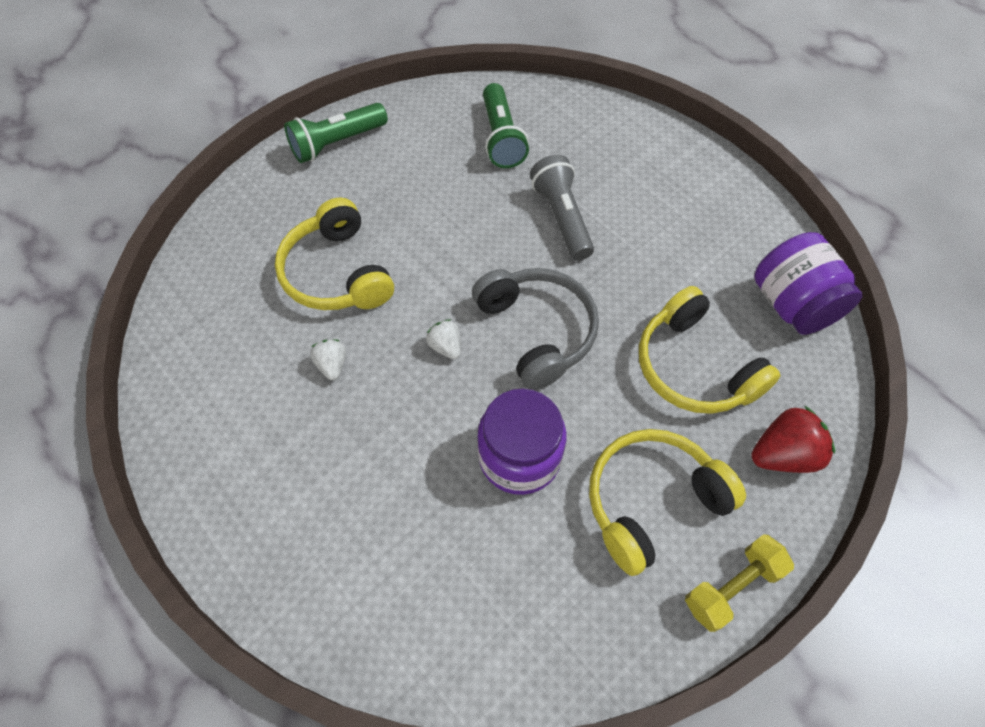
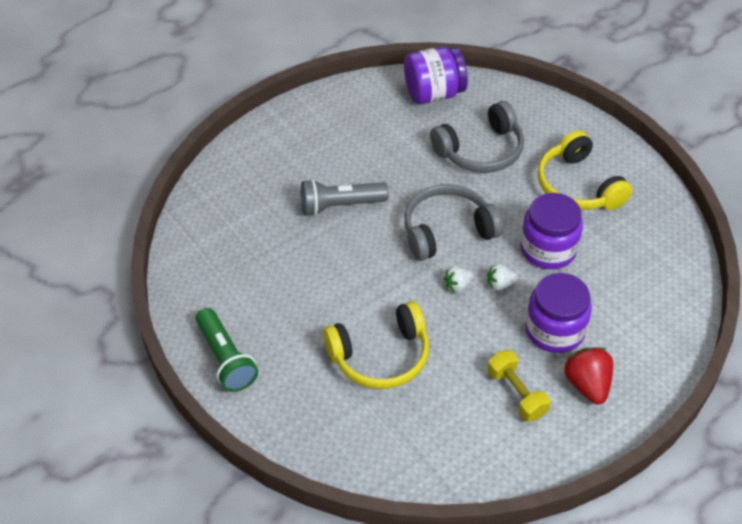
camera: 85 degrees left, 10 degrees down
(332, 365) = (471, 358): white strawberry -> white strawberry (500, 284)
(376, 464) = (554, 330): none -> purple jar
(501, 138) = (243, 237): green flashlight -> none
(694, 367) = (481, 151): yellow headphones -> grey headphones
(732, 587) = (629, 159): yellow dumbbell -> yellow dumbbell (516, 394)
(783, 454) = (545, 120): red strawberry -> red strawberry (587, 385)

